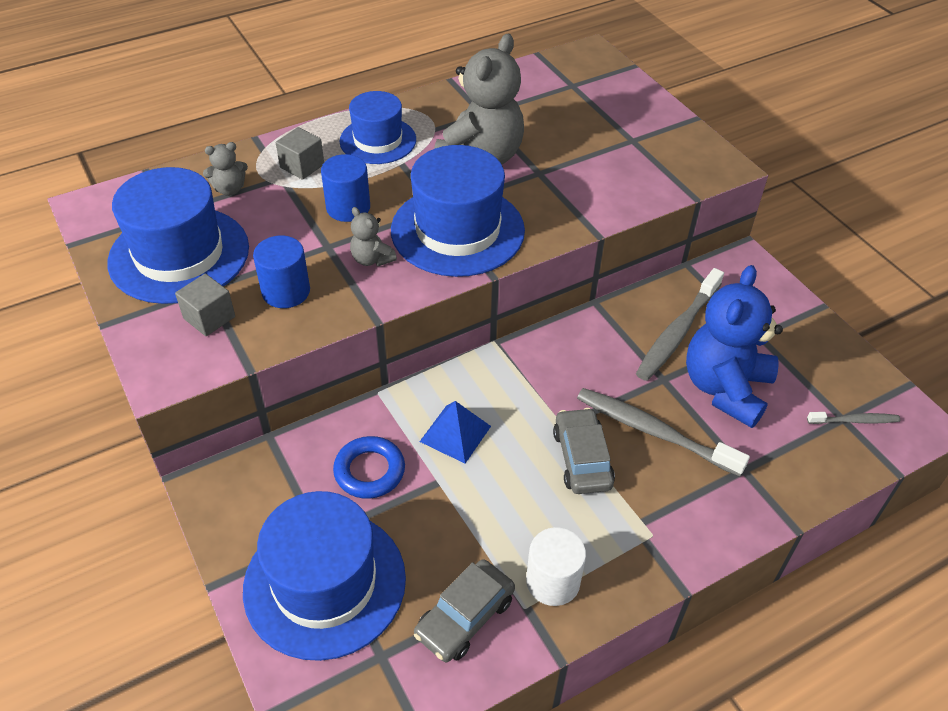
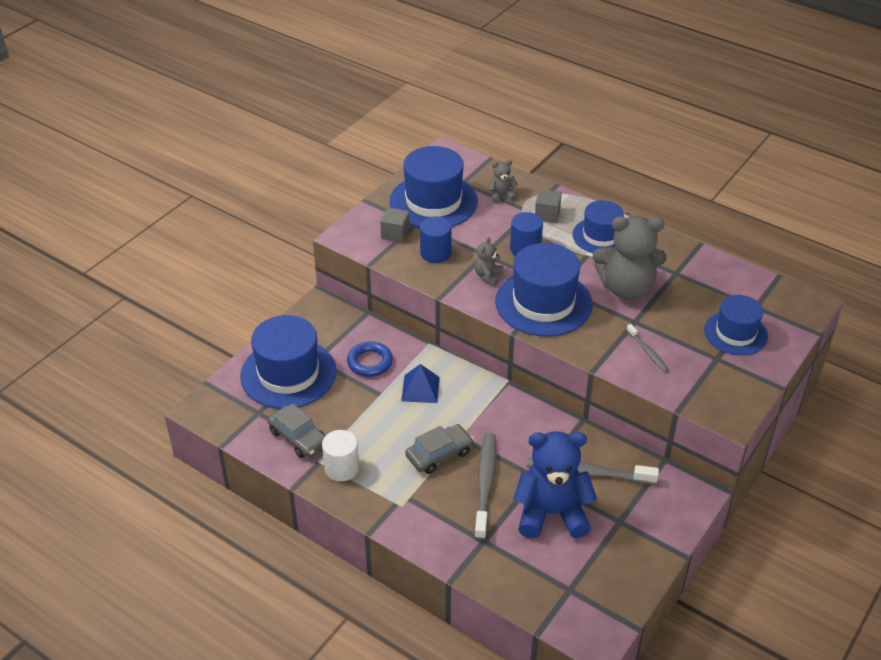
camera: 65 degrees right, 5 degrees down
(230, 189) = (501, 196): grey teddy bear -> grey teddy bear turned 120 degrees clockwise
(465, 617) = (298, 437): grey car -> grey car turned 150 degrees counterclockwise
(603, 113) = (735, 333): none -> blue hat
(855, 420) = (572, 597): grey toothbrush -> grey toothbrush (648, 352)

